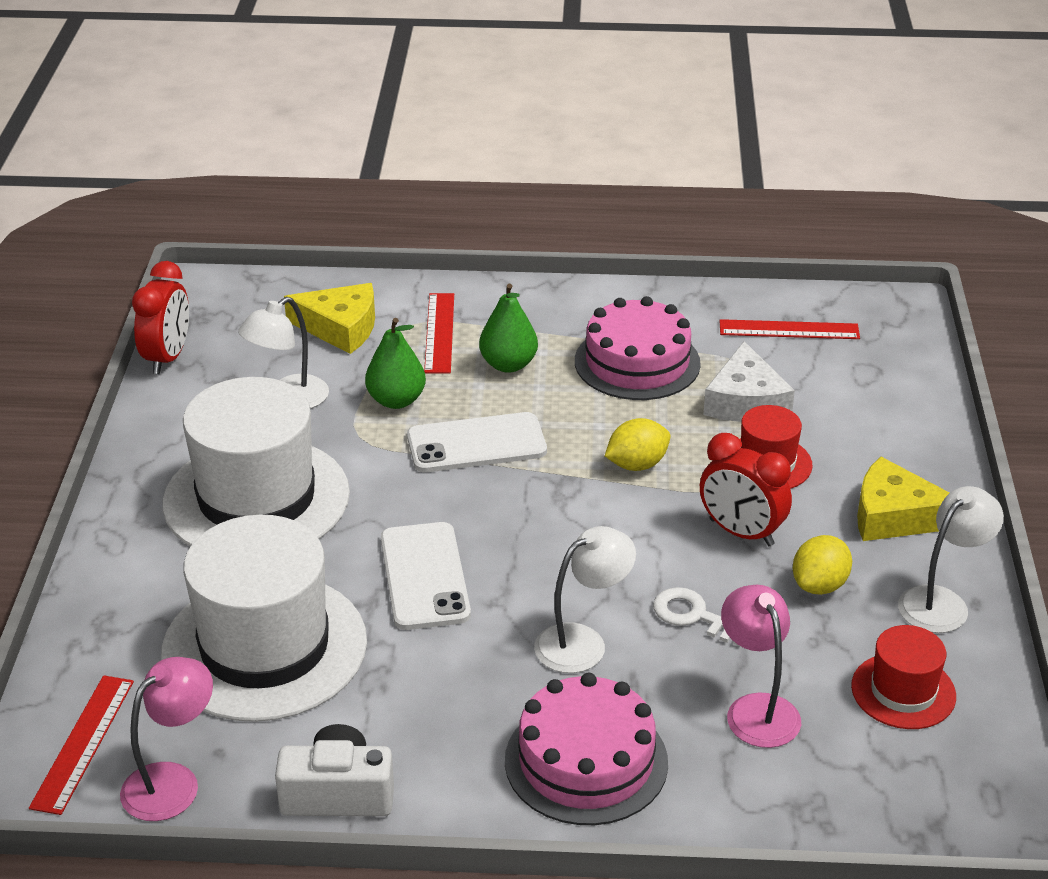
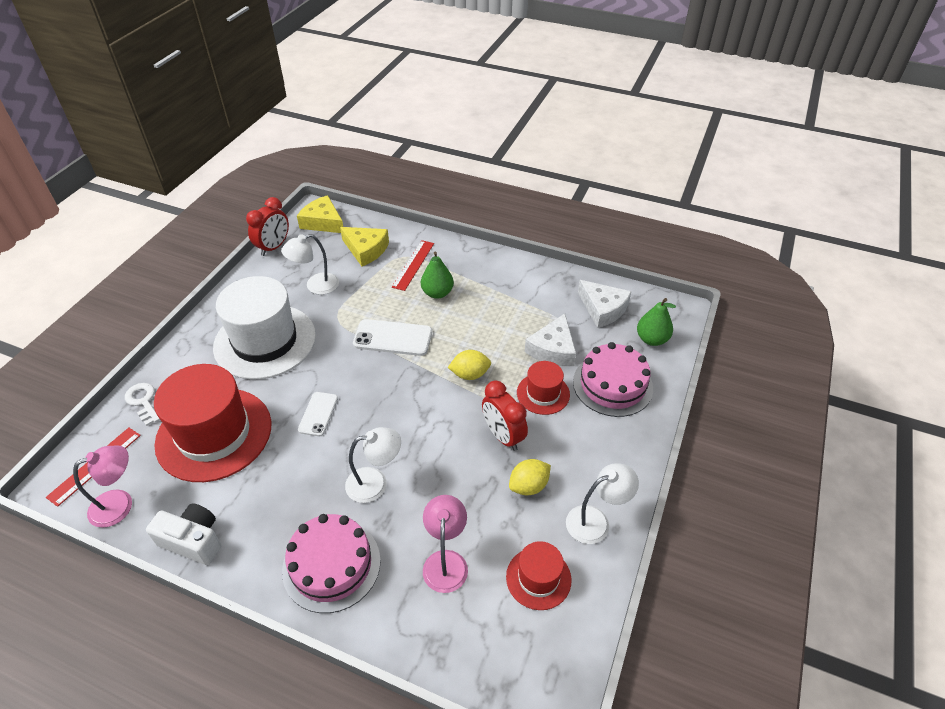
camera: 20 degrees right, 10 degrees up
(264, 647) = (214, 434): white hat -> red hat
(396, 400) = (368, 300): green pear -> green pear (651, 339)
(424, 576) = (318, 414): white phone -> white phone, size x0.63
(637, 362) = (506, 309): pink cake -> pink cake (612, 385)
(694, 616) = (446, 485): white key -> white key (143, 401)
(789, 330) = (602, 309): red ruler -> white cheese
(895, 516) = (599, 451): yellow cheese -> yellow cheese (323, 222)

